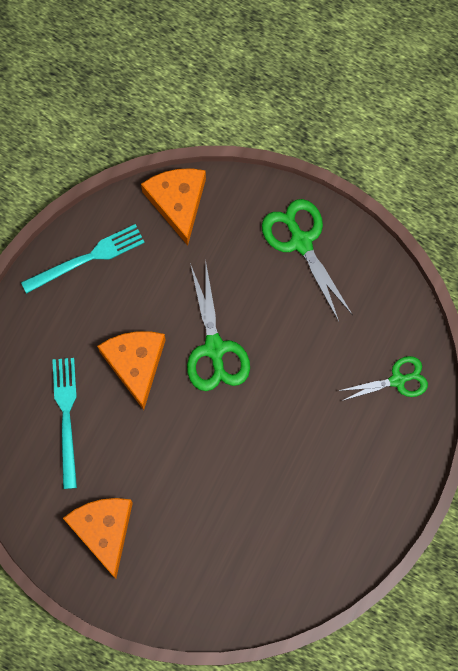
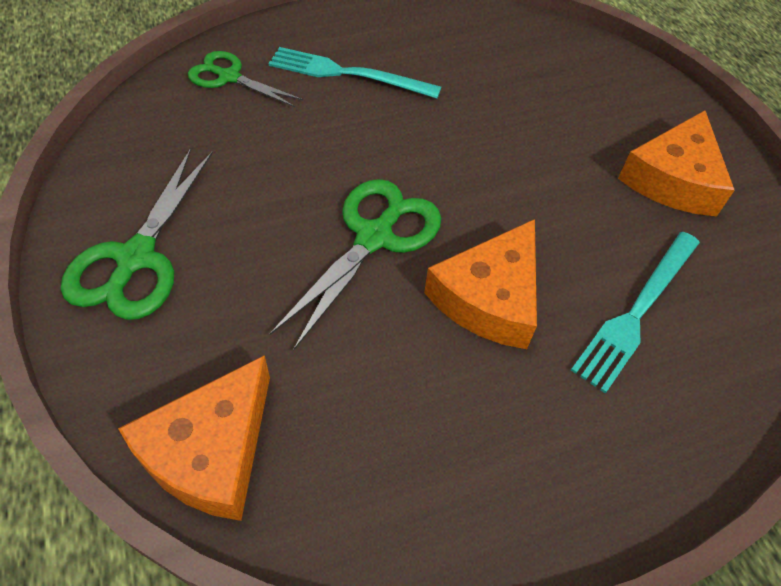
camera: 140 degrees left, 20 degrees down
(87, 258) = (429, 493): turquoise fork -> turquoise fork (347, 74)

